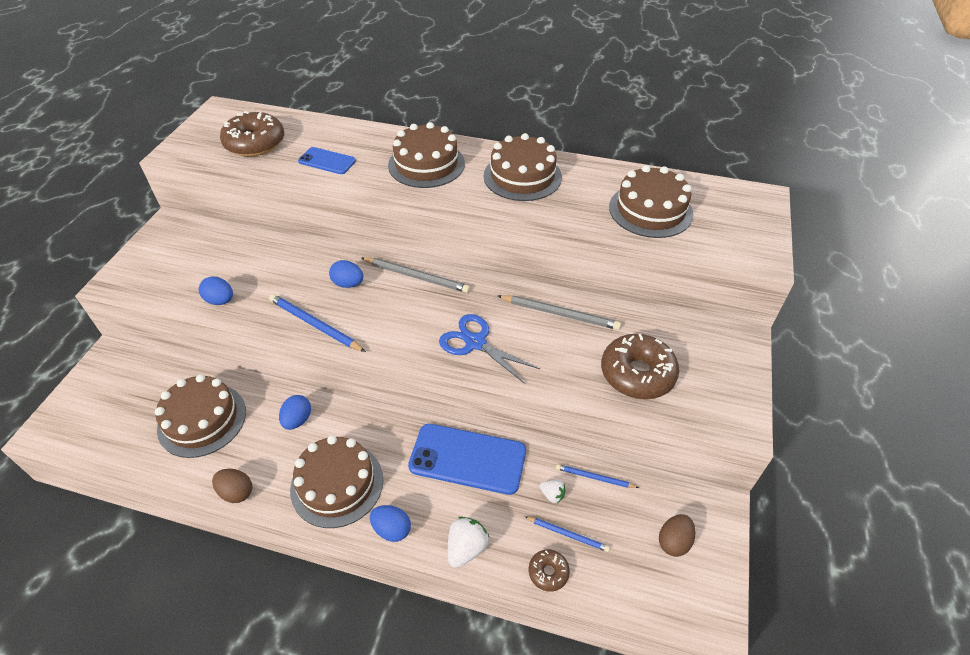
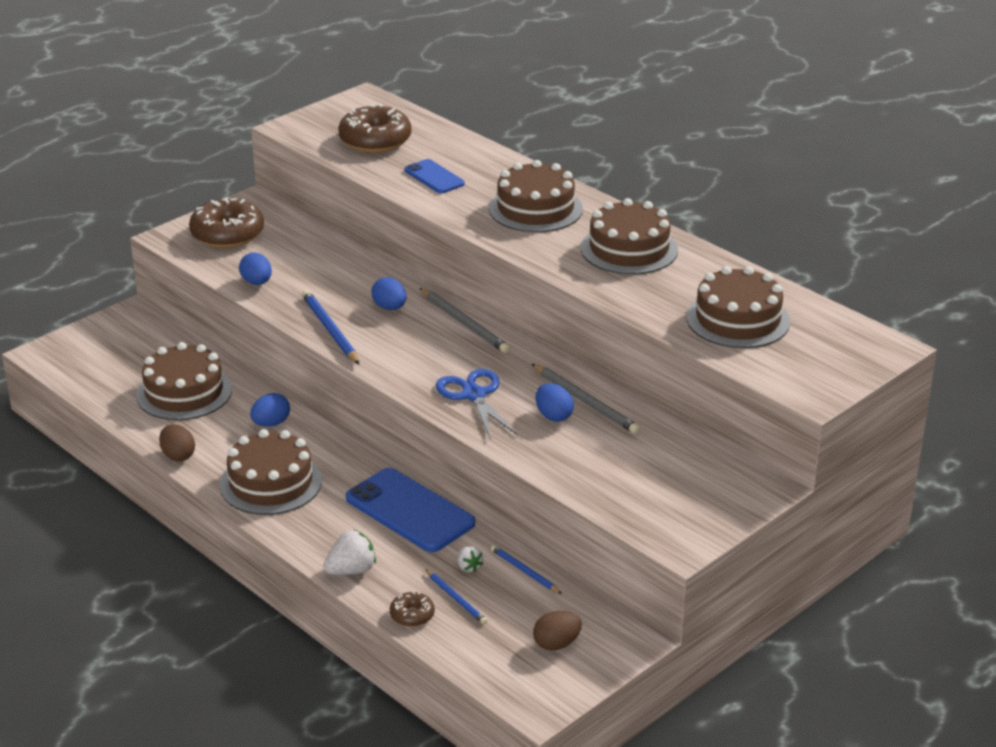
camera: 30 degrees right, 15 degrees down
(392, 529) = (294, 532): blue egg -> blue egg (553, 416)
(637, 374) = (615, 473): brown donut -> brown donut (227, 234)

